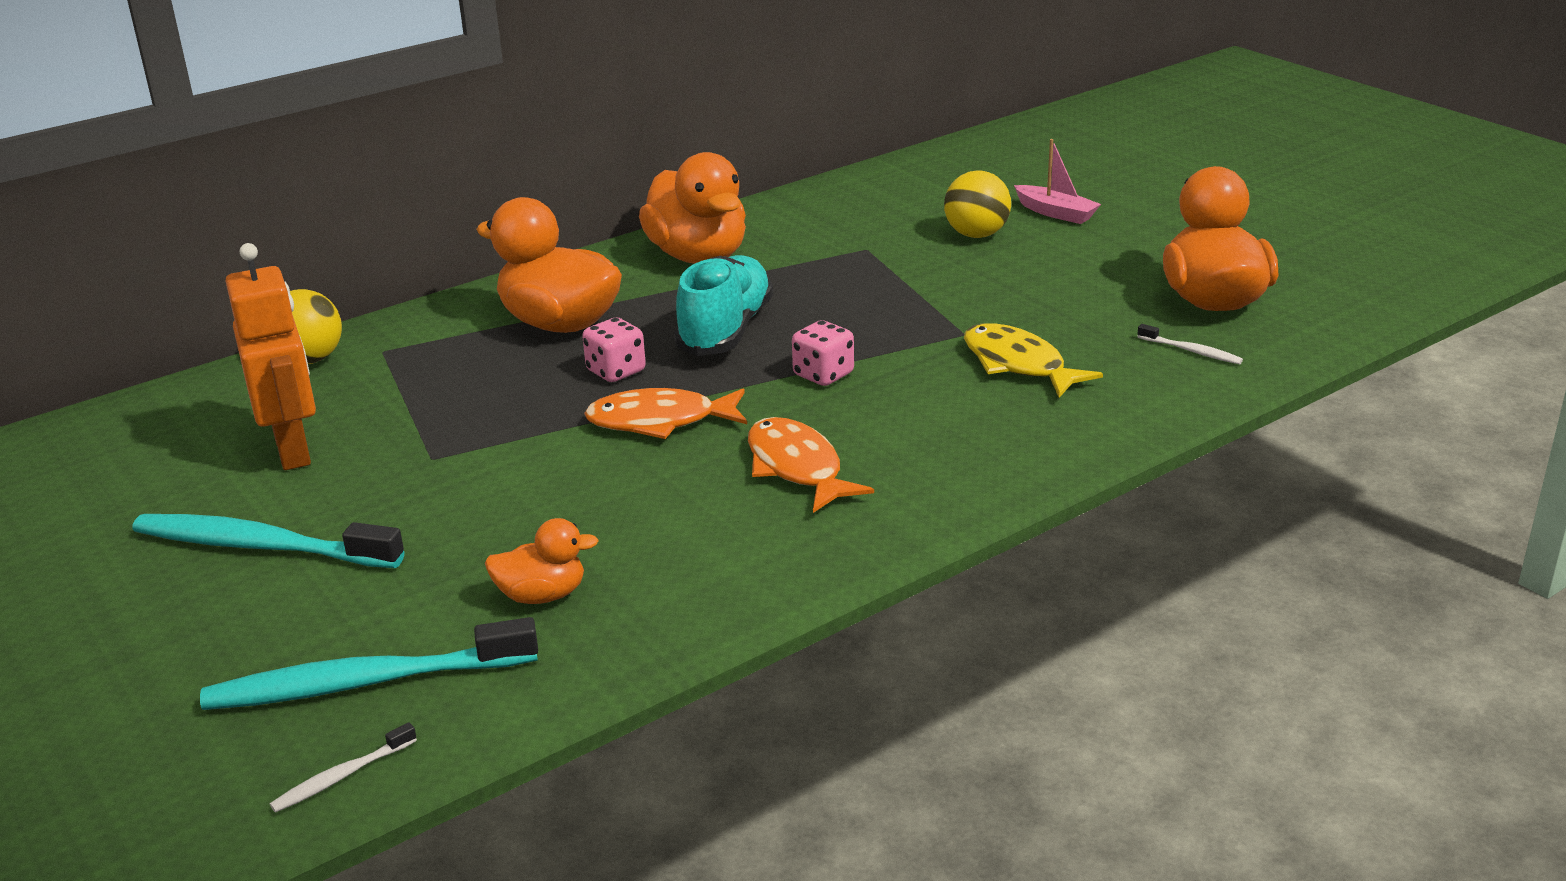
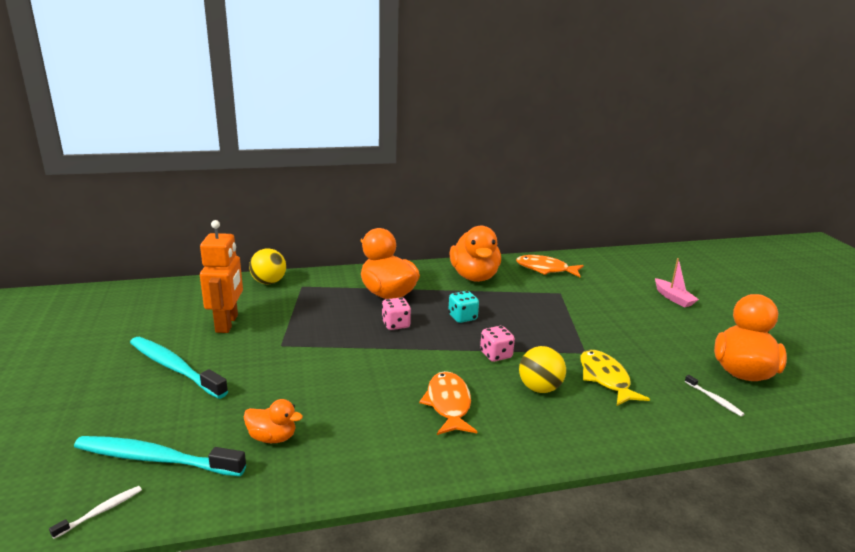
camera: 20 degrees right, 5 degrees down
(342, 776) = (100, 511): white toothbrush -> white toothbrush turned 150 degrees clockwise
(660, 421) = (398, 357): orange fish -> orange fish (545, 269)
(726, 330) = (462, 317): turquoise shoe -> turquoise dice
(976, 235) = (622, 299): yellow ball -> yellow ball (539, 388)

